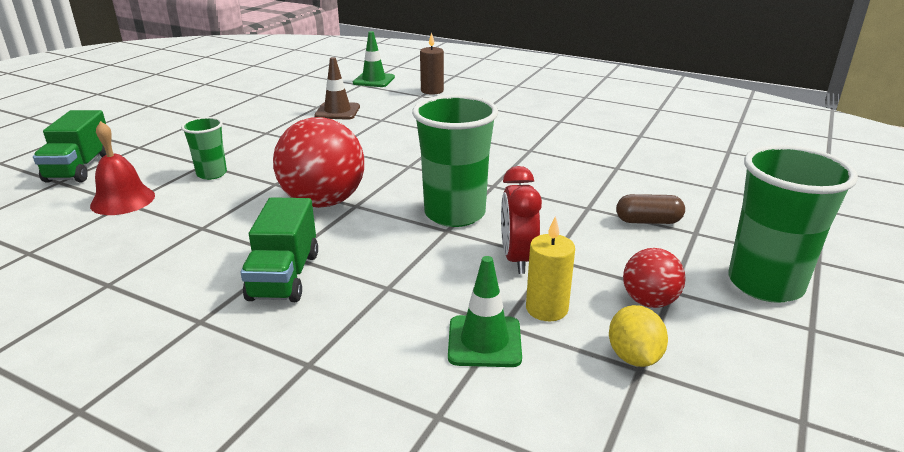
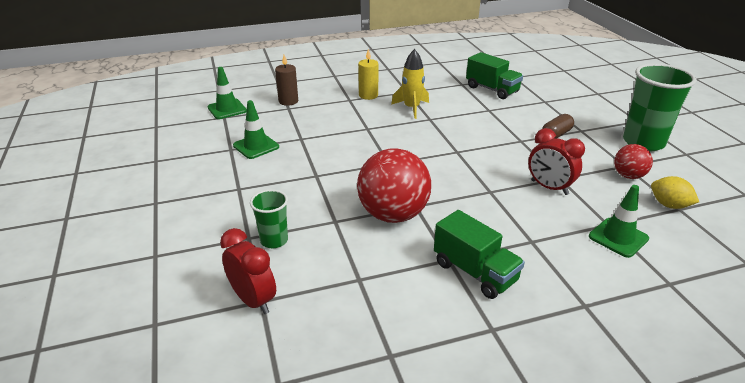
camera: 45 degrees left, 5 degrees up
(80, 168) = (145, 302): green truck -> green truck (492, 89)
(123, 200) = (253, 300): red bell -> red clock
(337, 111) = (256, 146): brown traffic cone -> green traffic cone
(454, 214) = (474, 179): green cup -> none
(532, 135) = (411, 108): none -> yellow rocket
(546, 309) = (606, 205): yellow candle -> yellow candle (368, 95)

